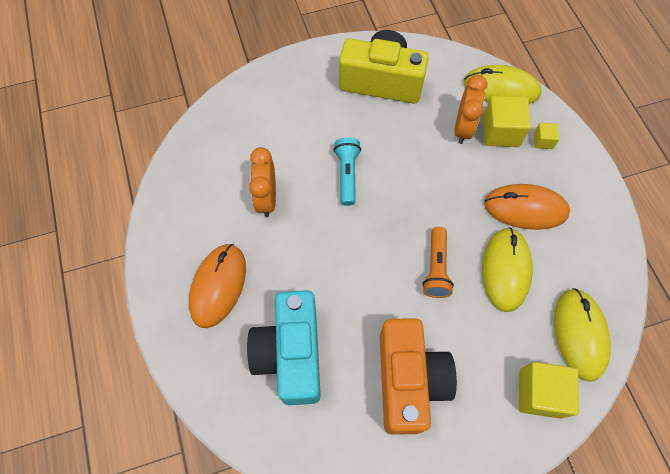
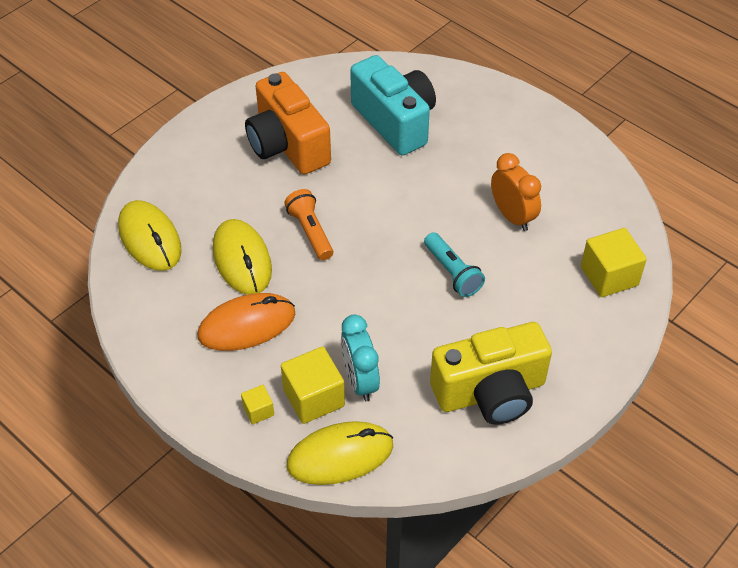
camera: 150 degrees right, 15 degrees down
(218, 286) = (494, 136): orange mouse -> none
(463, 128) = (360, 381): orange clock -> turquoise clock
(539, 393) = (171, 182): yellow cube -> yellow cube (609, 276)

